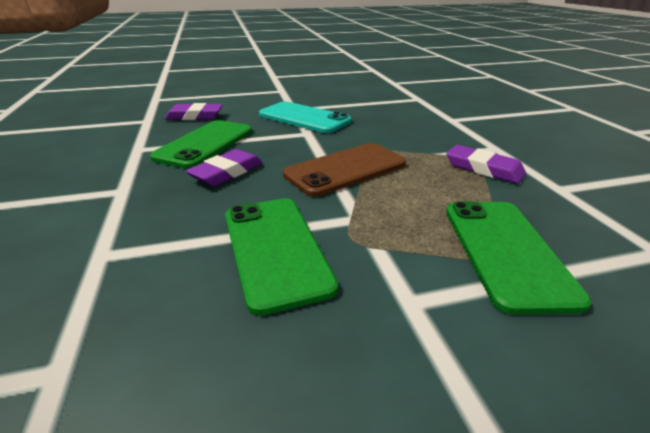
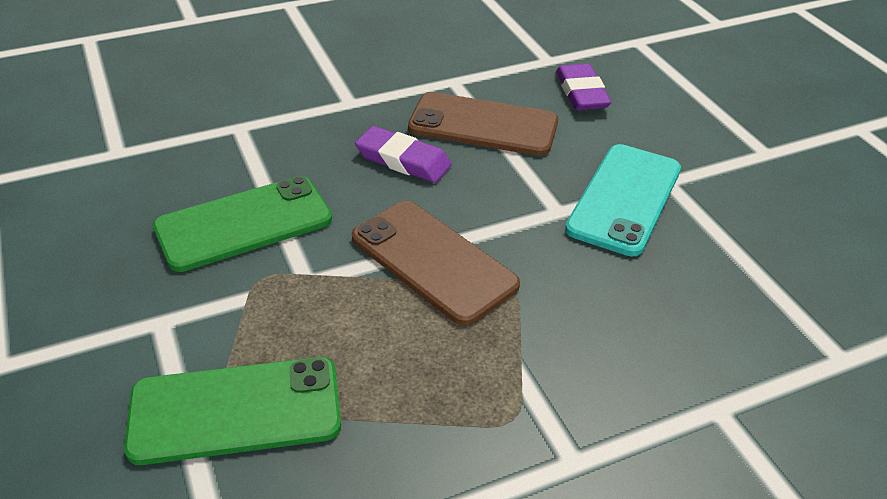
camera: 80 degrees right, 10 degrees up
(205, 144) = (483, 125): green phone -> brown phone
(484, 169) = (470, 426): purple eraser -> none

